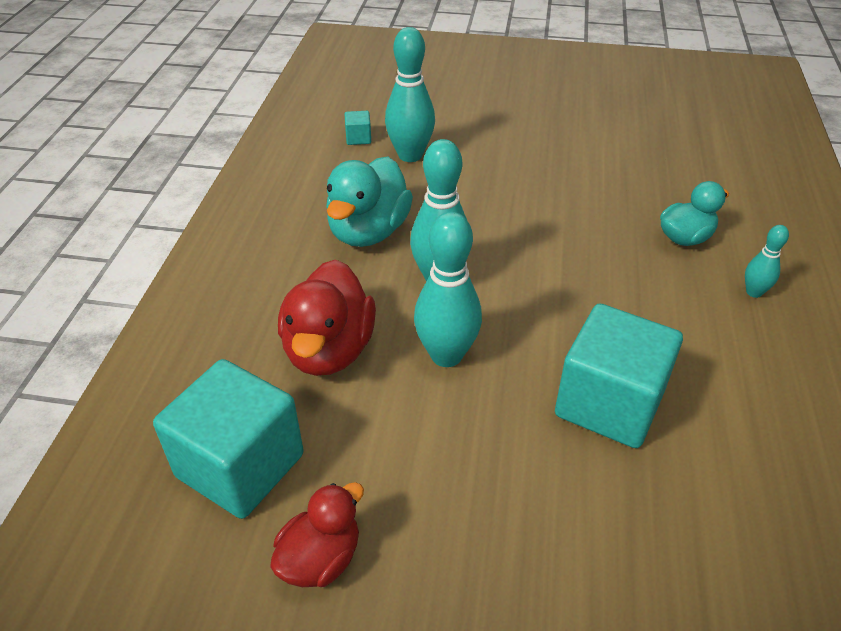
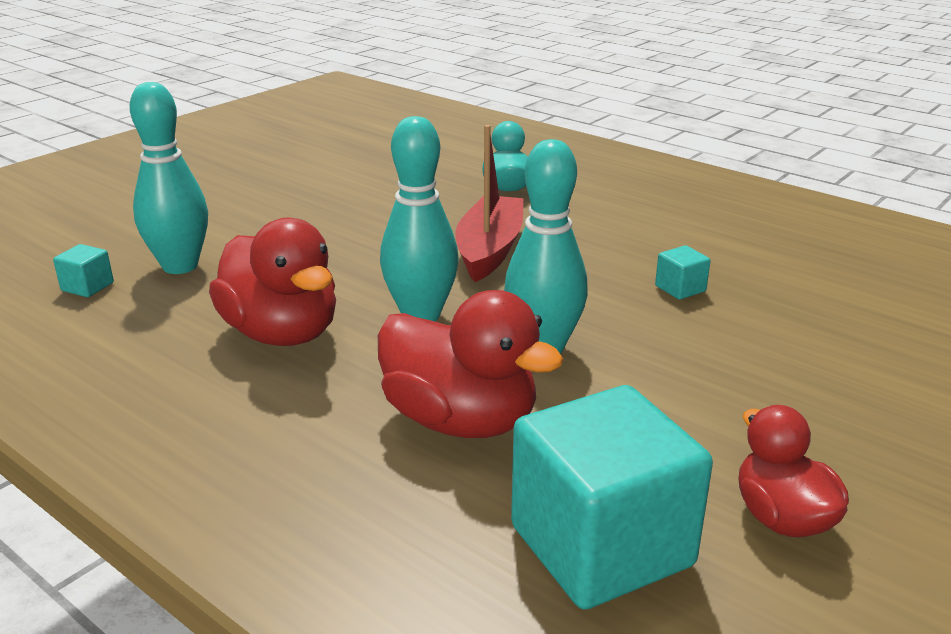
camera: 60 degrees left, 15 degrees down
(368, 232) = (282, 333): turquoise duck -> red duck
(565, 272) = (489, 250): none -> red boat
(609, 403) = (680, 288): turquoise cube -> turquoise cube, size x0.40
(754, 292) = (604, 188): turquoise bowling pin -> none

